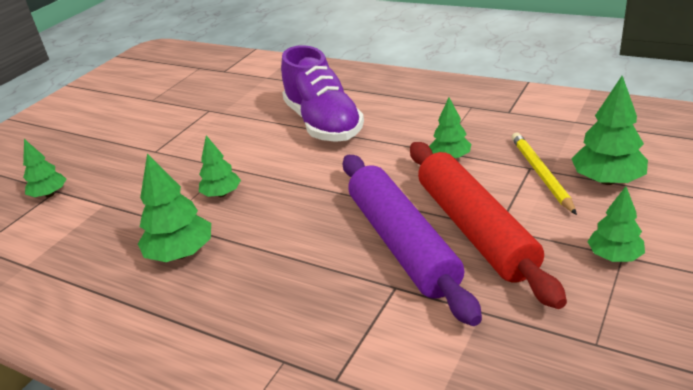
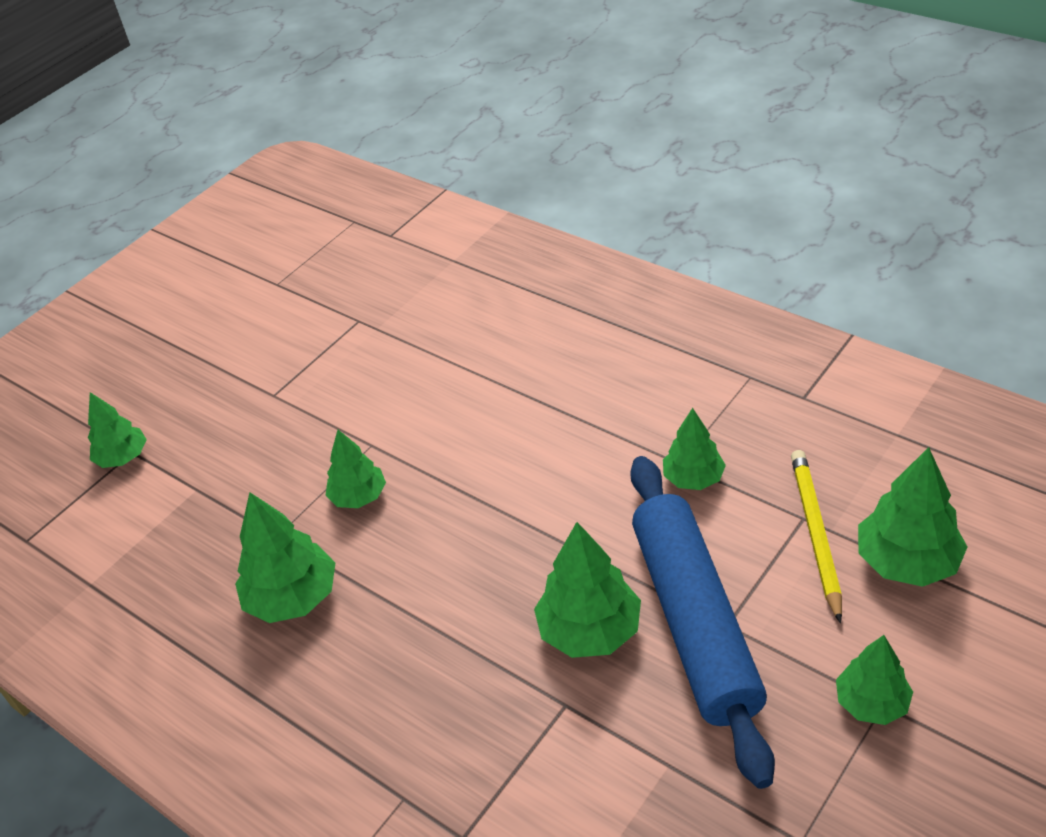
camera: 10 degrees right, 10 degrees up
(323, 123) = (522, 377): purple shoe -> none
(402, 243) = (590, 630): purple rolling pin -> green tree
(475, 229) = (695, 622): red rolling pin -> blue rolling pin

